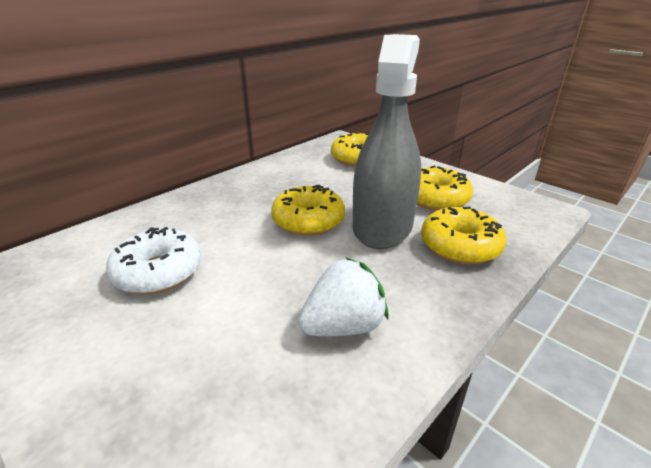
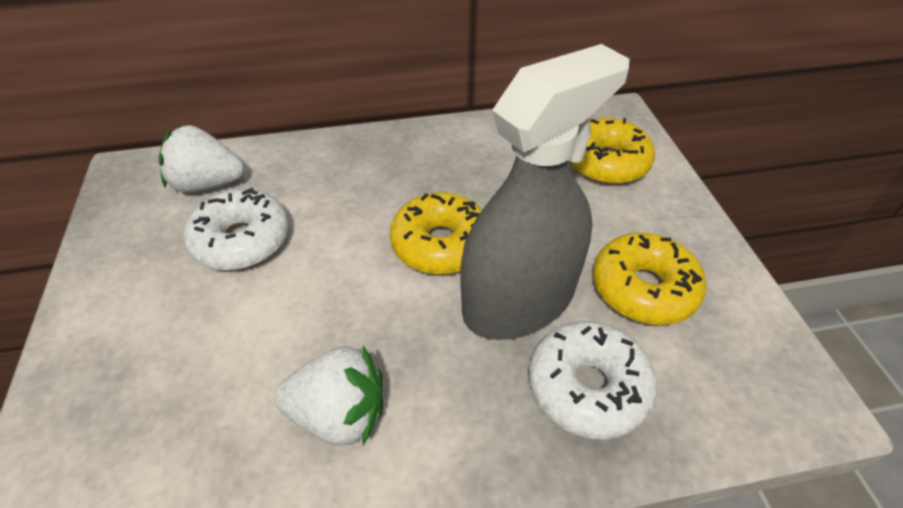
camera: 35 degrees right, 15 degrees up
(89, 253) = (207, 184): none -> white strawberry
(460, 246) = (587, 387): yellow donut -> white donut

